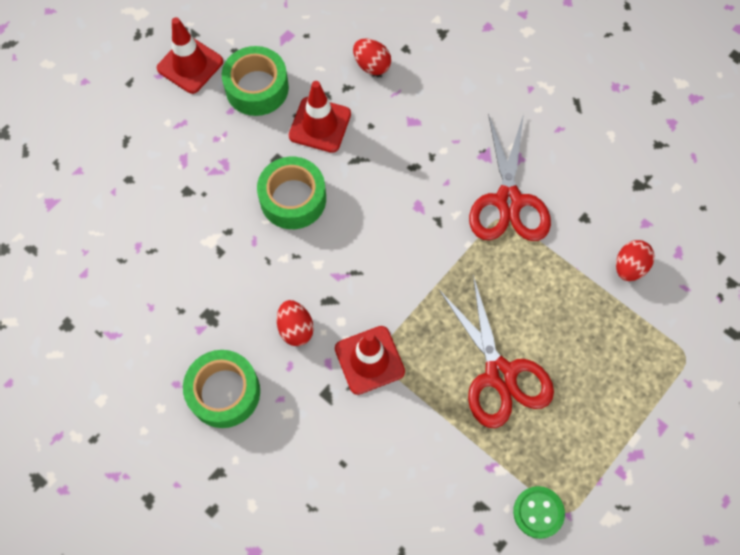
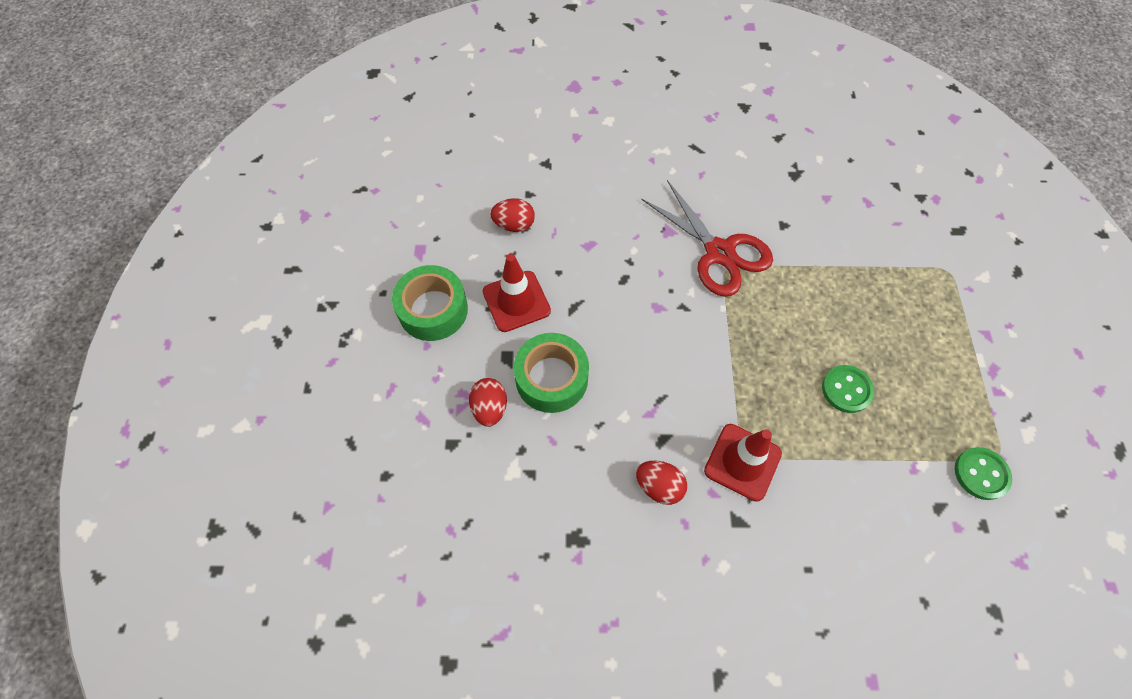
camera: 40 degrees left, 5 degrees down
(190, 65) = (353, 333): red traffic cone -> none
(224, 392) = (653, 597): green tape -> none
(499, 374) = (846, 390): red scissors -> green button
(629, 267) = (848, 236): red egg -> red egg (490, 408)

